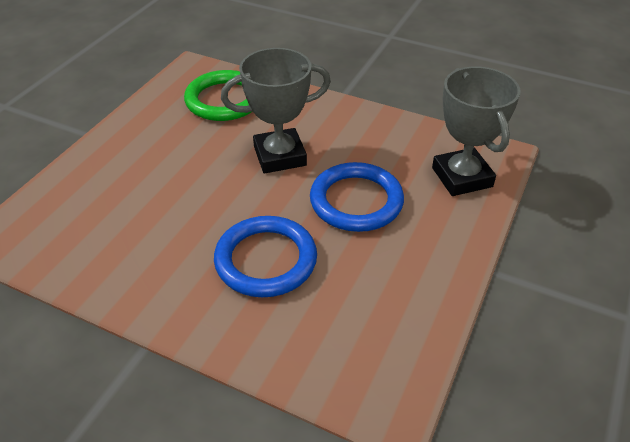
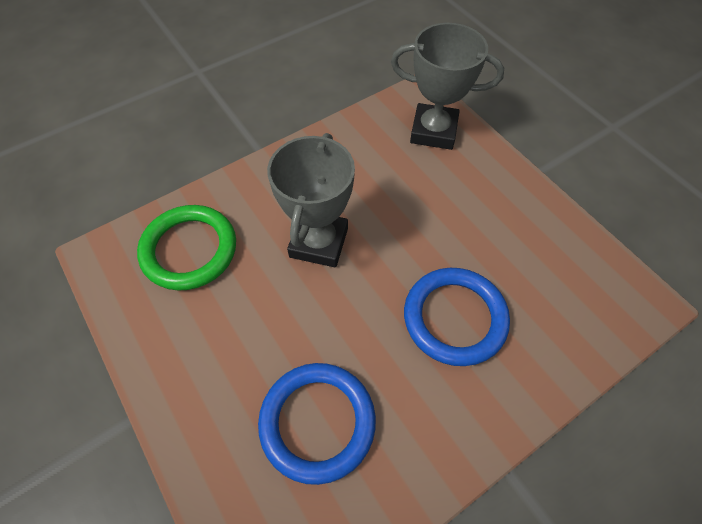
camera: 60 degrees left, 15 degrees up
(356, 201) = (419, 214): blue ring -> blue ring (317, 422)

